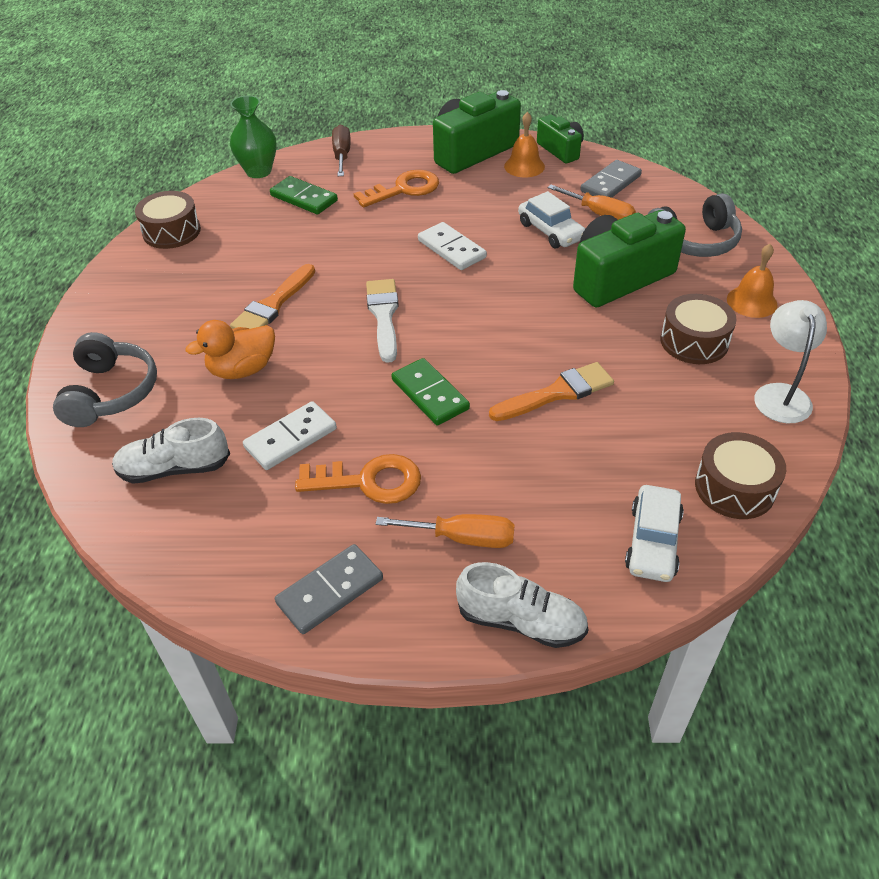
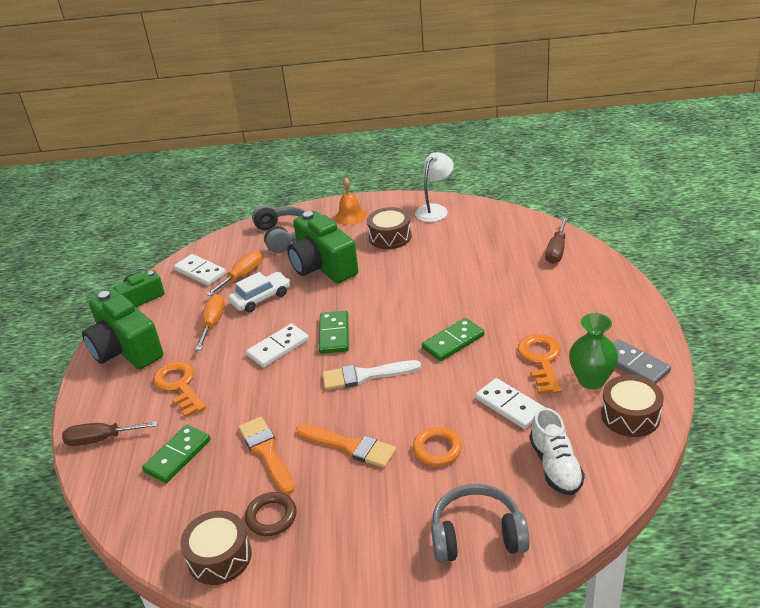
camera: 90 degrees left, 10 degrees down
(202, 257) = (271, 517): none -> brown ring
(242, 369) = (437, 449): orange duck -> orange ring
(258, 171) = (112, 504): green vase -> green vase (591, 380)
(463, 538) = (576, 316): orange screwdriver -> orange screwdriver (213, 323)
(467, 290) = (334, 334): none -> green domino
(521, 621) = (625, 291): white shoe -> none
(524, 166) = (161, 317): orange bell -> none
(557, 393) = (444, 287): orange brush -> orange brush (266, 452)
(610, 184) = (200, 272): grey domino -> white domino
(653, 541) = (556, 251): white car -> brown screwdriver
(734, 488) = (511, 226): brown drum -> brown drum (630, 415)
(780, 394) = (435, 210): white lamp -> white lamp turned 120 degrees clockwise

